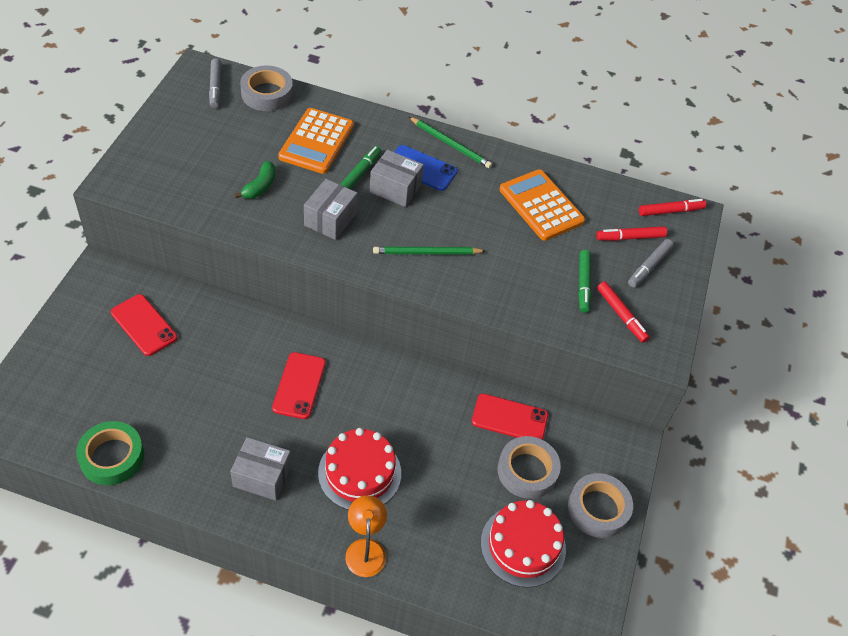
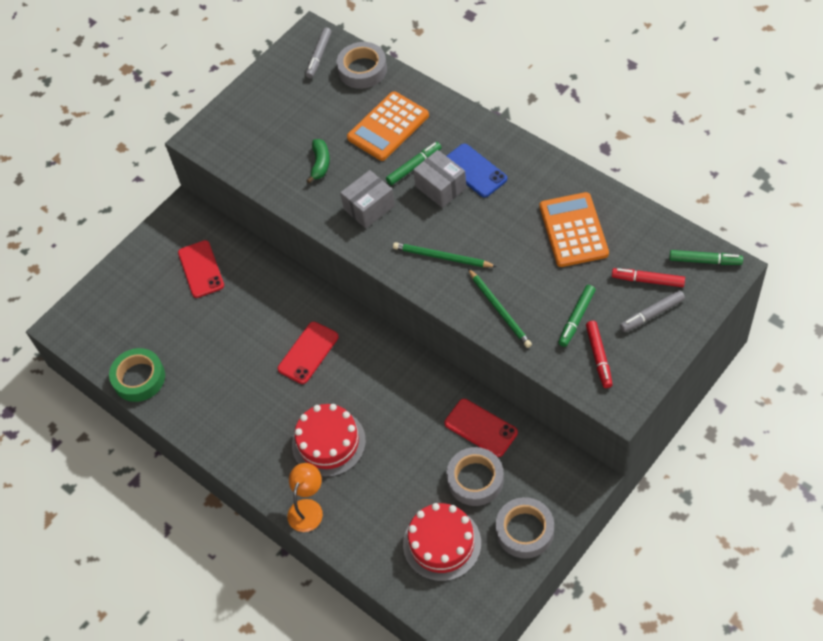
camera: 35 degrees right, 5 degrees up
(260, 186) = (320, 164): green banana -> green banana turned 45 degrees counterclockwise
(262, 476) = (248, 425): grey box -> none
(450, 144) = (513, 150): green pencil -> green pencil (499, 310)
(670, 211) = (704, 261): red marker -> green marker

